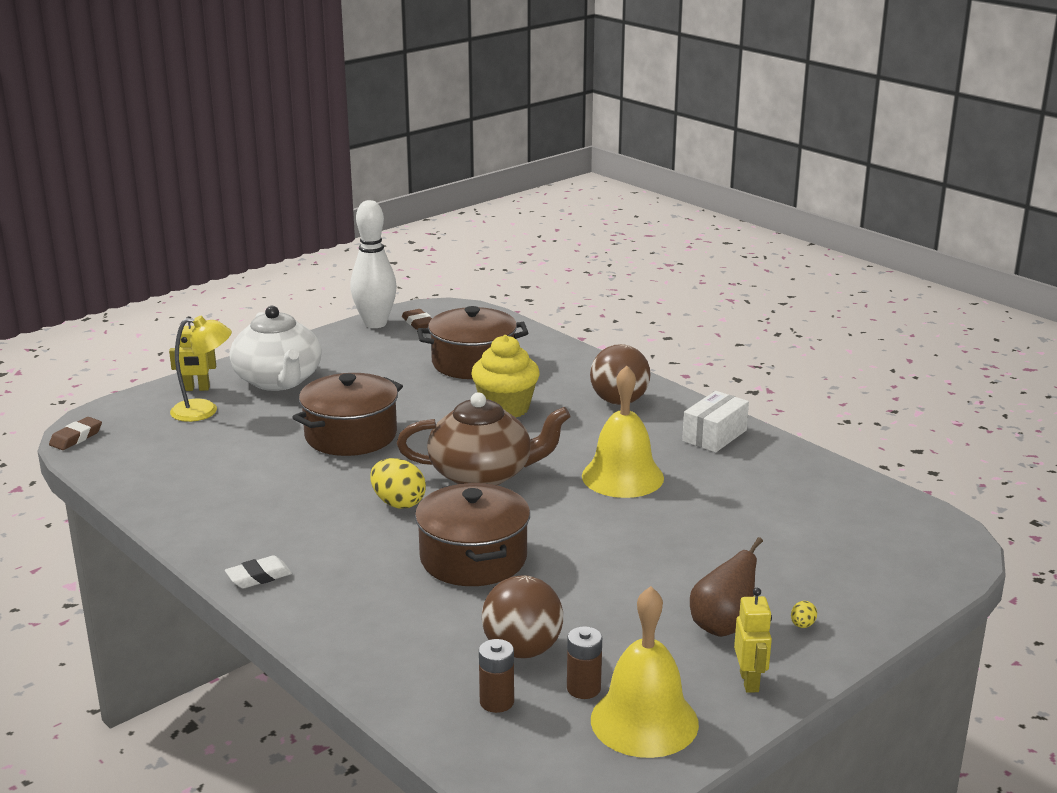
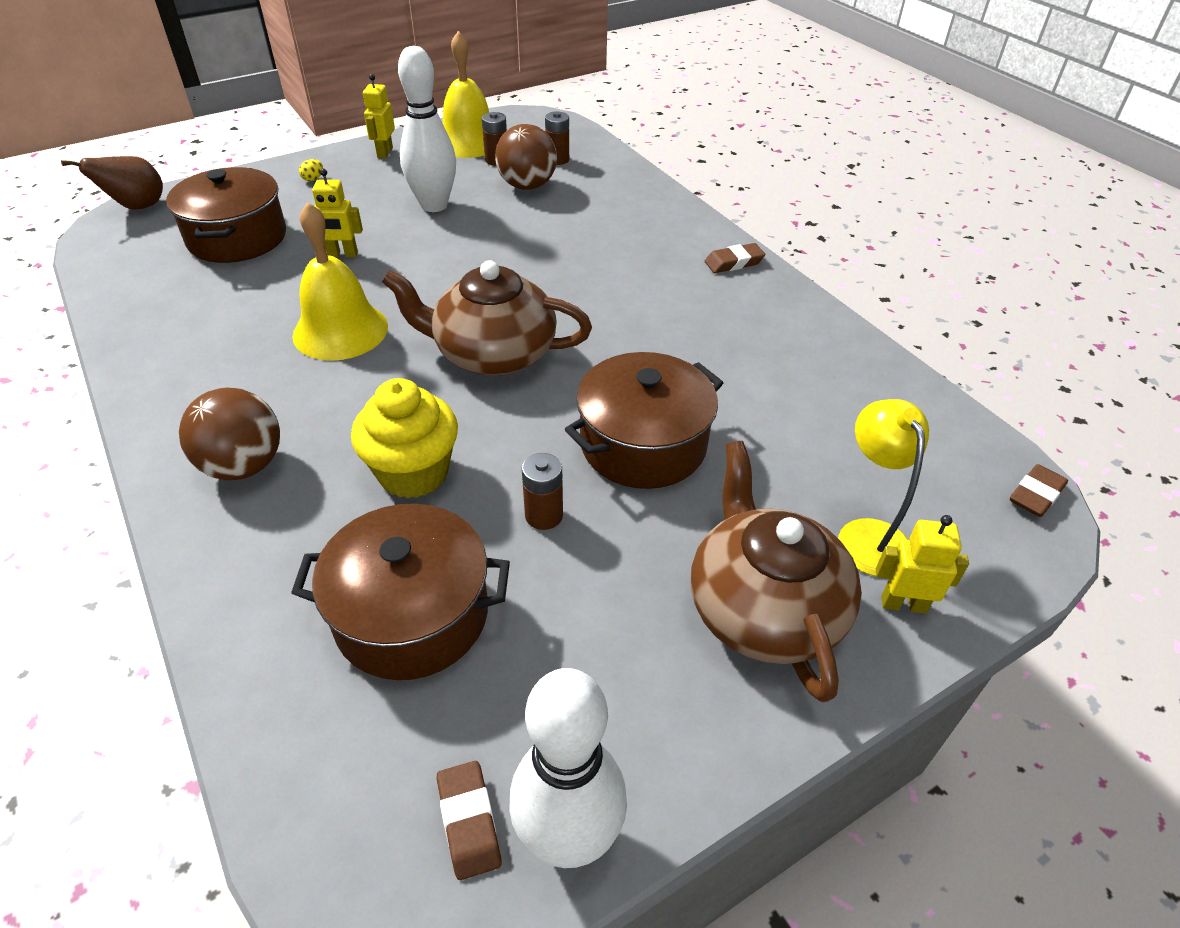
camera: 170 degrees left, 20 degrees up
(204, 411) = (868, 534): yellow lamp -> yellow lamp turned 75 degrees clockwise
(259, 577) = (734, 262): white eraser -> brown eraser
(278, 381) = (763, 608): white teapot -> brown teapot
(398, 503) = (597, 326): yellow egg -> none
(412, 400) = (544, 515): none -> brown battery
(473, 558) = (538, 257): brown pot -> brown pot (237, 238)
(623, 606) = (434, 205): none -> white bowling pin
(678, 538) = (342, 254): none -> yellow robot
(714, 435) = (182, 379): white box -> none
(723, 626) = (371, 184): brown pear -> brown pear (137, 207)

